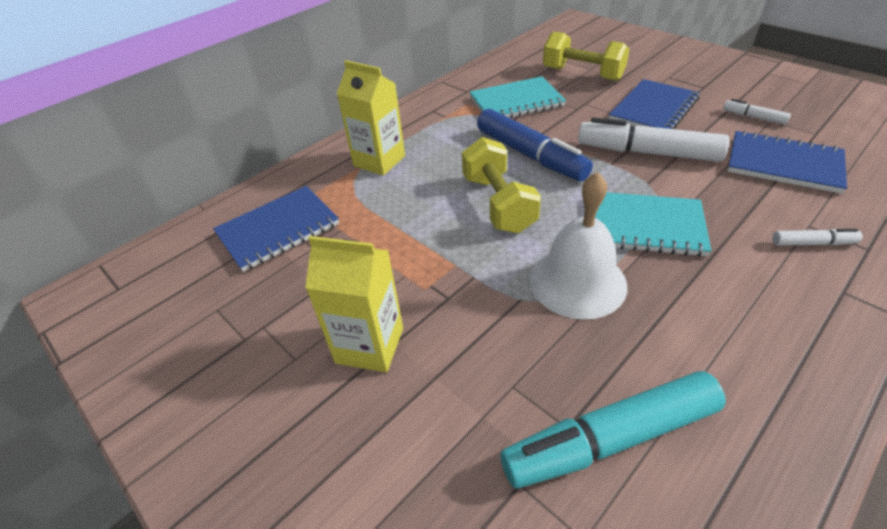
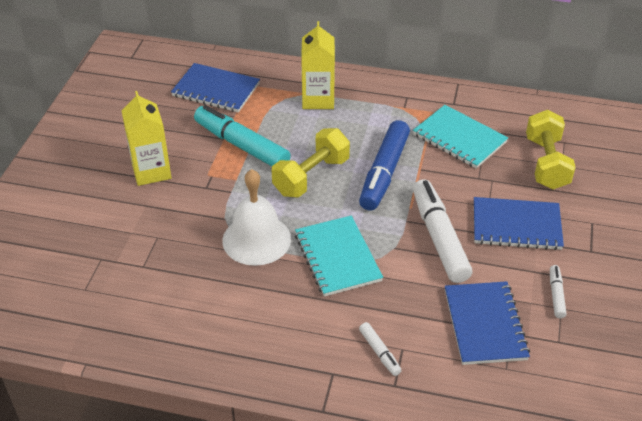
camera: 55 degrees right, 0 degrees up
(610, 438) = (145, 284): turquoise marker -> turquoise marker (242, 145)

